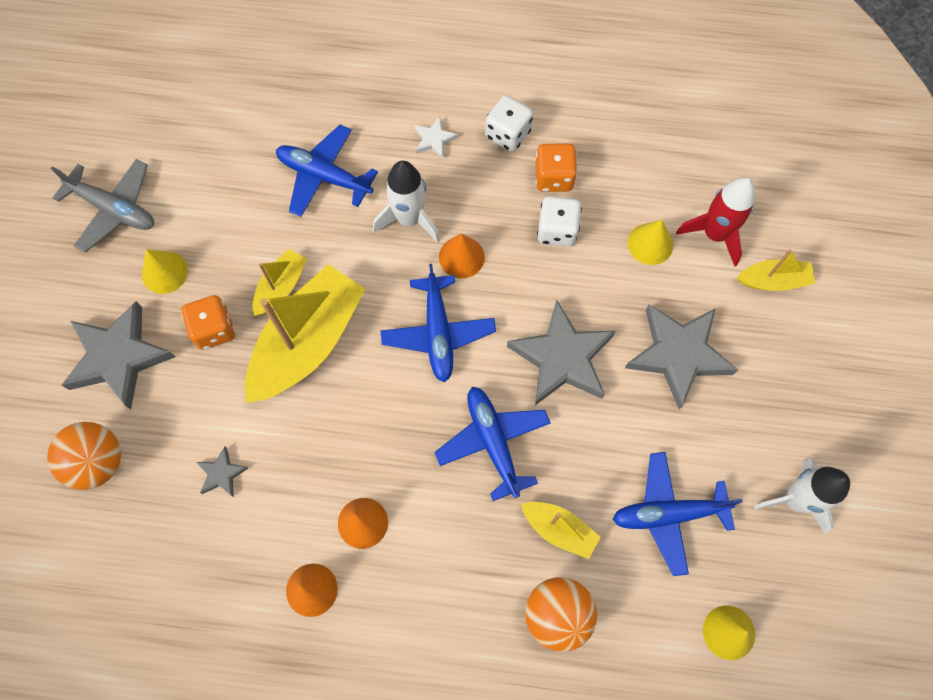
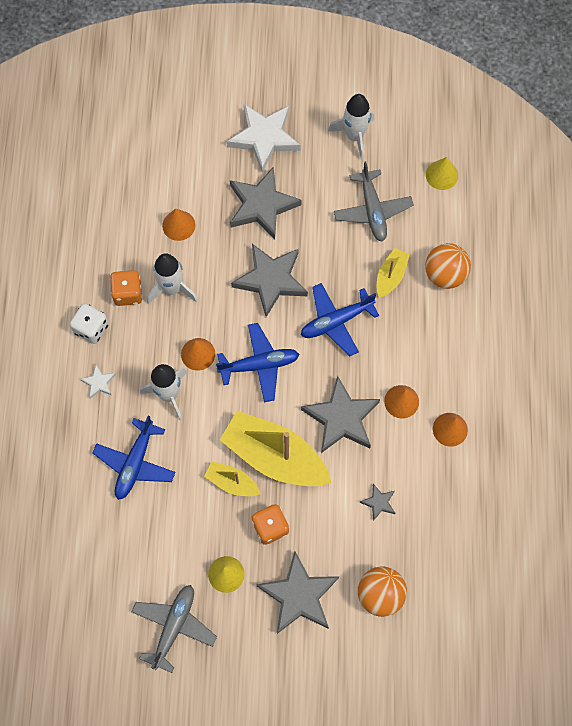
camera: 95 degrees left, 0 degrees up
(348, 435) = (341, 418): none -> grey star
(557, 230) = (172, 289): white dice -> white rocket
(650, 244) = (178, 225): yellow cone -> orange cone
(668, 514) = (372, 210): blue plane -> grey plane
(714, 234) = (168, 183): red rocket -> none
(773, 280) = (202, 146): yellow boat -> none
(788, 366) = (264, 138): none -> white star

